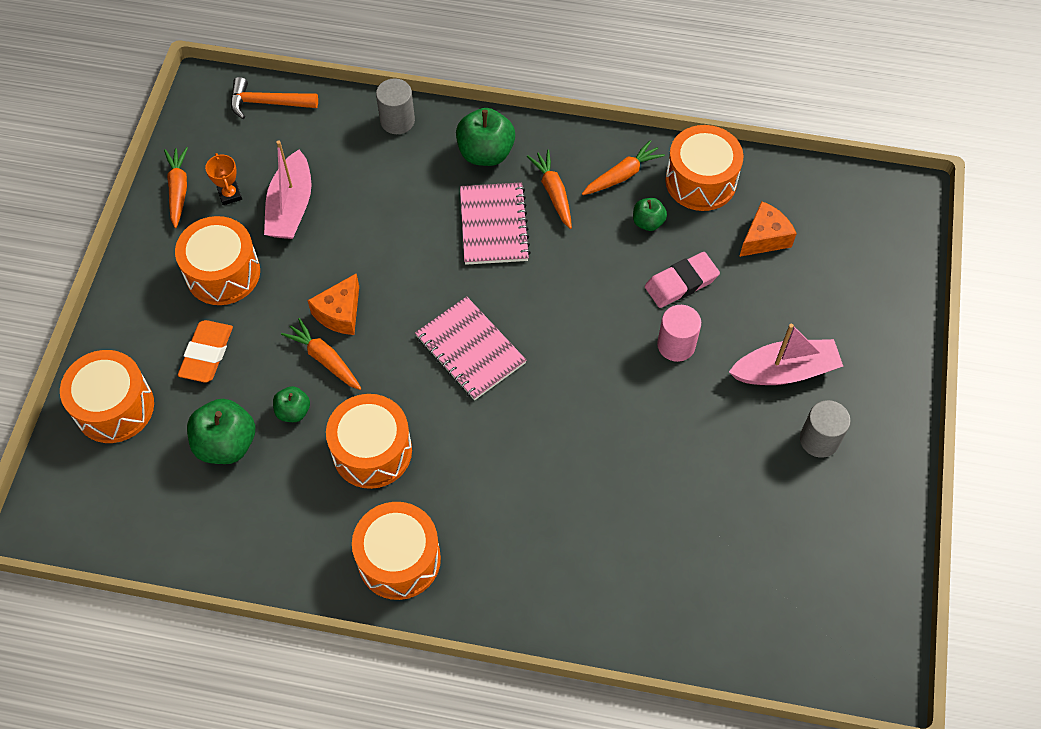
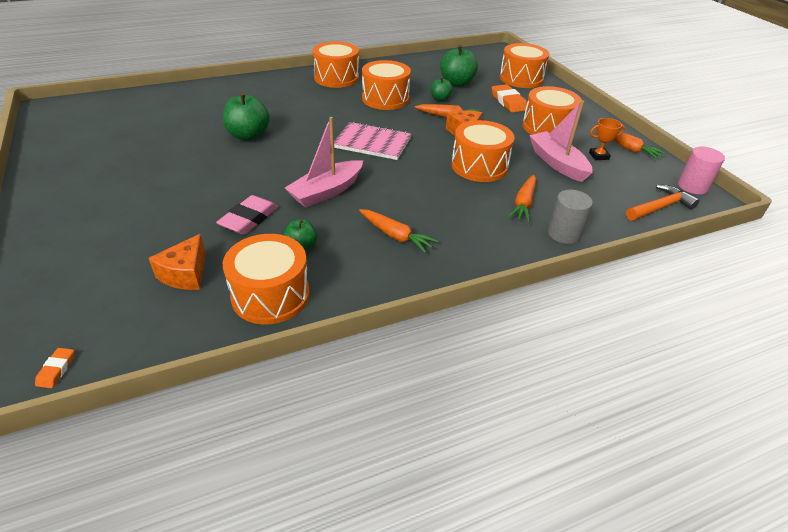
camera: 145 degrees right, 20 degrees down
(230, 195) = (598, 156): orange trophy -> orange trophy turned 45 degrees counterclockwise
(382, 245) = (479, 166): none -> orange drum
(485, 153) = (474, 240): green apple -> green apple (248, 135)
(494, 225) = (420, 200): pink notebook -> none
(622, 175) = (348, 270): orange carrot -> orange carrot (523, 203)
(676, 345) = (234, 186): pink cylinder -> pink cylinder (692, 186)
(785, 371) = (139, 199): pink boat -> pink boat (326, 191)
(819, 439) = (103, 175): grey cylinder -> none
(880, 189) = (56, 369): none -> orange eraser

